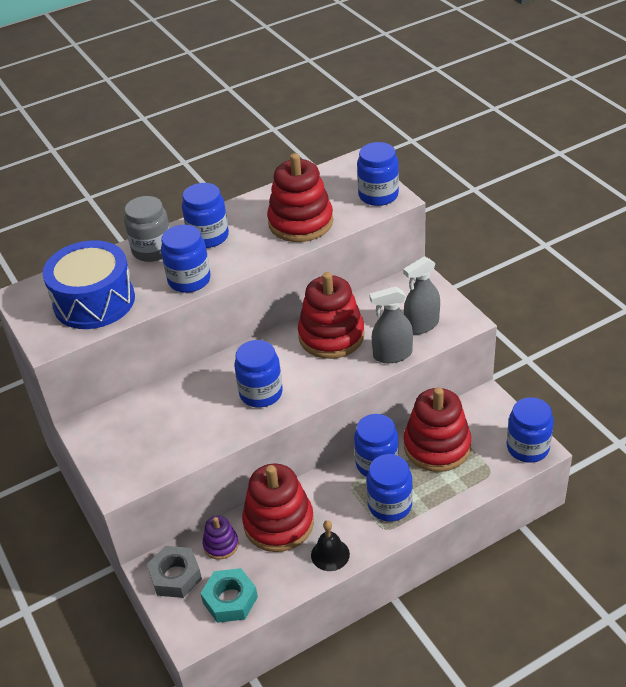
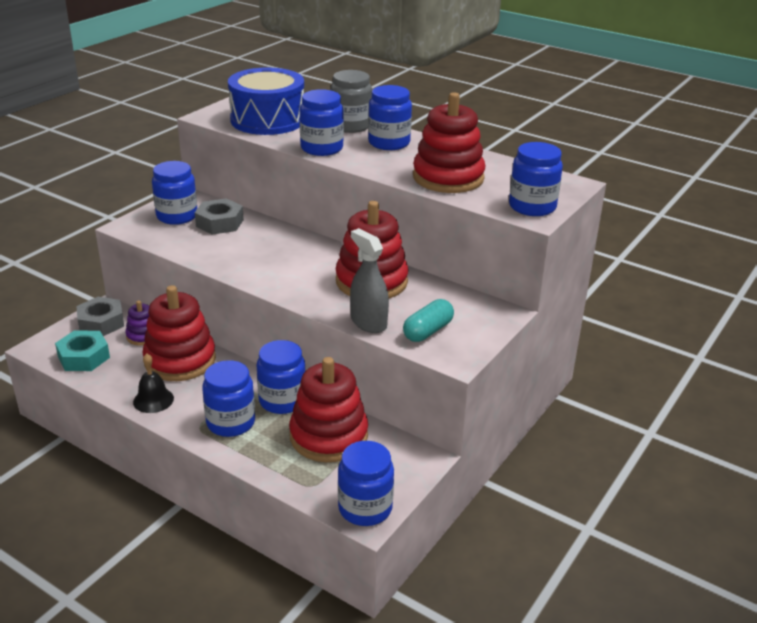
camera: 60 degrees right, 10 degrees down
(160, 412) = (220, 223): none -> grey nut
(261, 393) = (269, 263): blue jar -> blue jar (177, 216)
(421, 325) = (428, 331): grey spray bottle -> turquoise capsule

